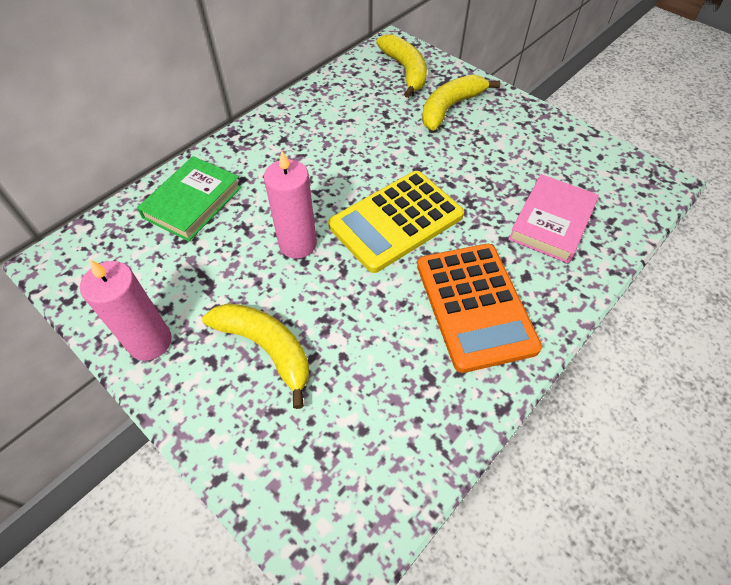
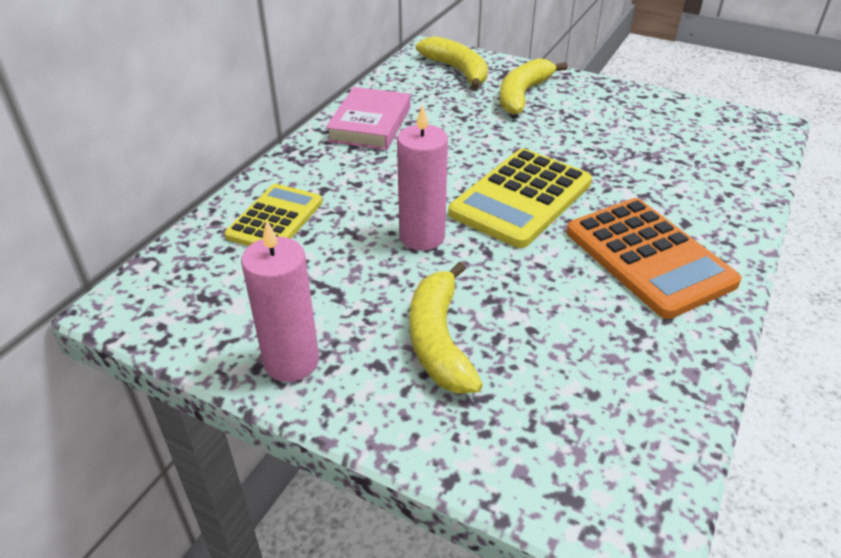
camera: 15 degrees left, 15 degrees down
(193, 202) = (275, 219): green book -> yellow calculator
(266, 348) = (439, 340): yellow banana -> yellow banana turned 120 degrees counterclockwise
(551, 222) = (683, 173): pink book -> pink book (370, 124)

